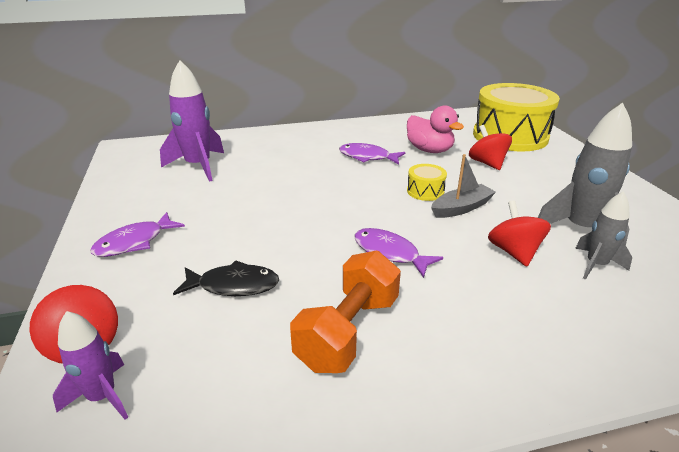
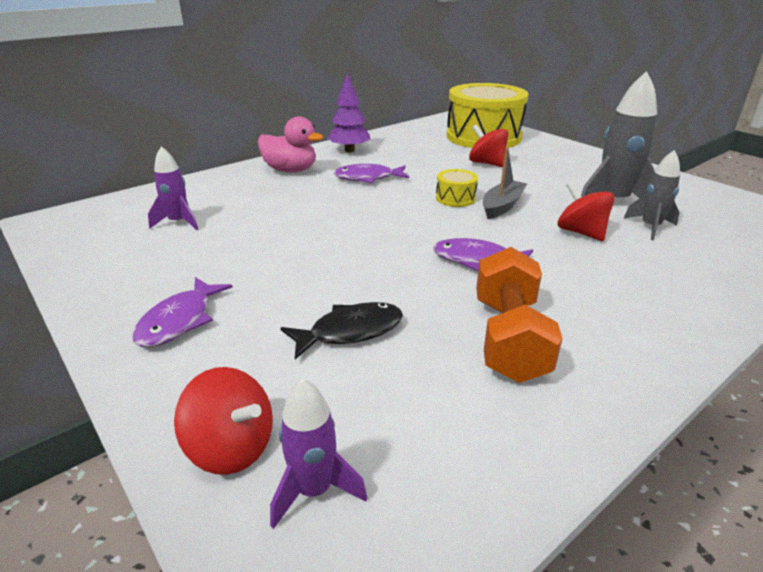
camera: 25 degrees left, 0 degrees up
(198, 166) = (178, 222): purple rocket -> purple rocket, size x0.58
(375, 129) = (349, 150): none -> purple tree
(429, 150) = (423, 161): pink duck -> pink duck (290, 170)

